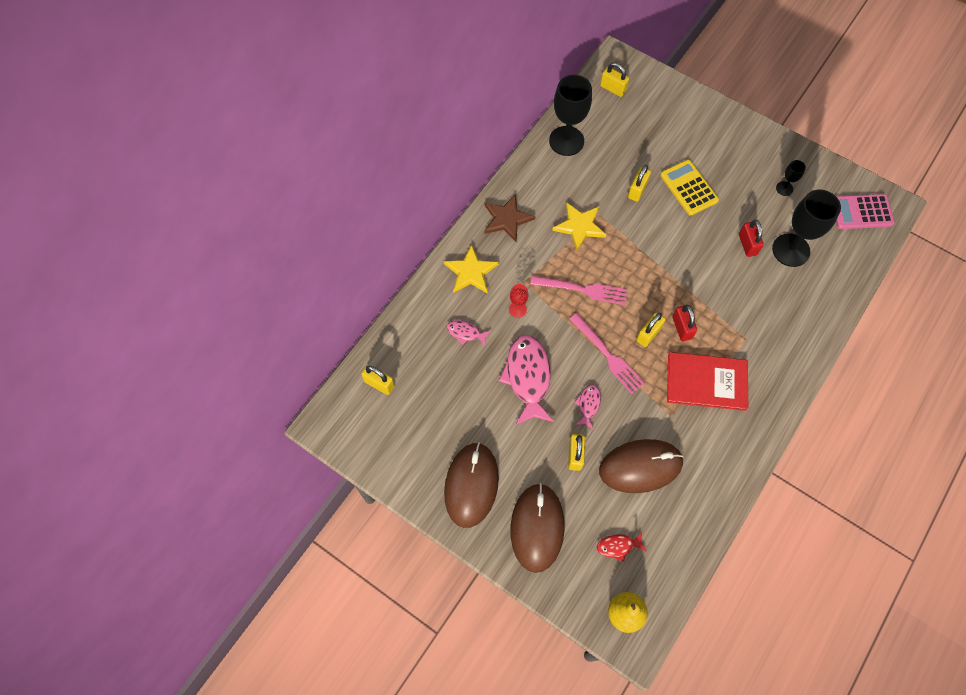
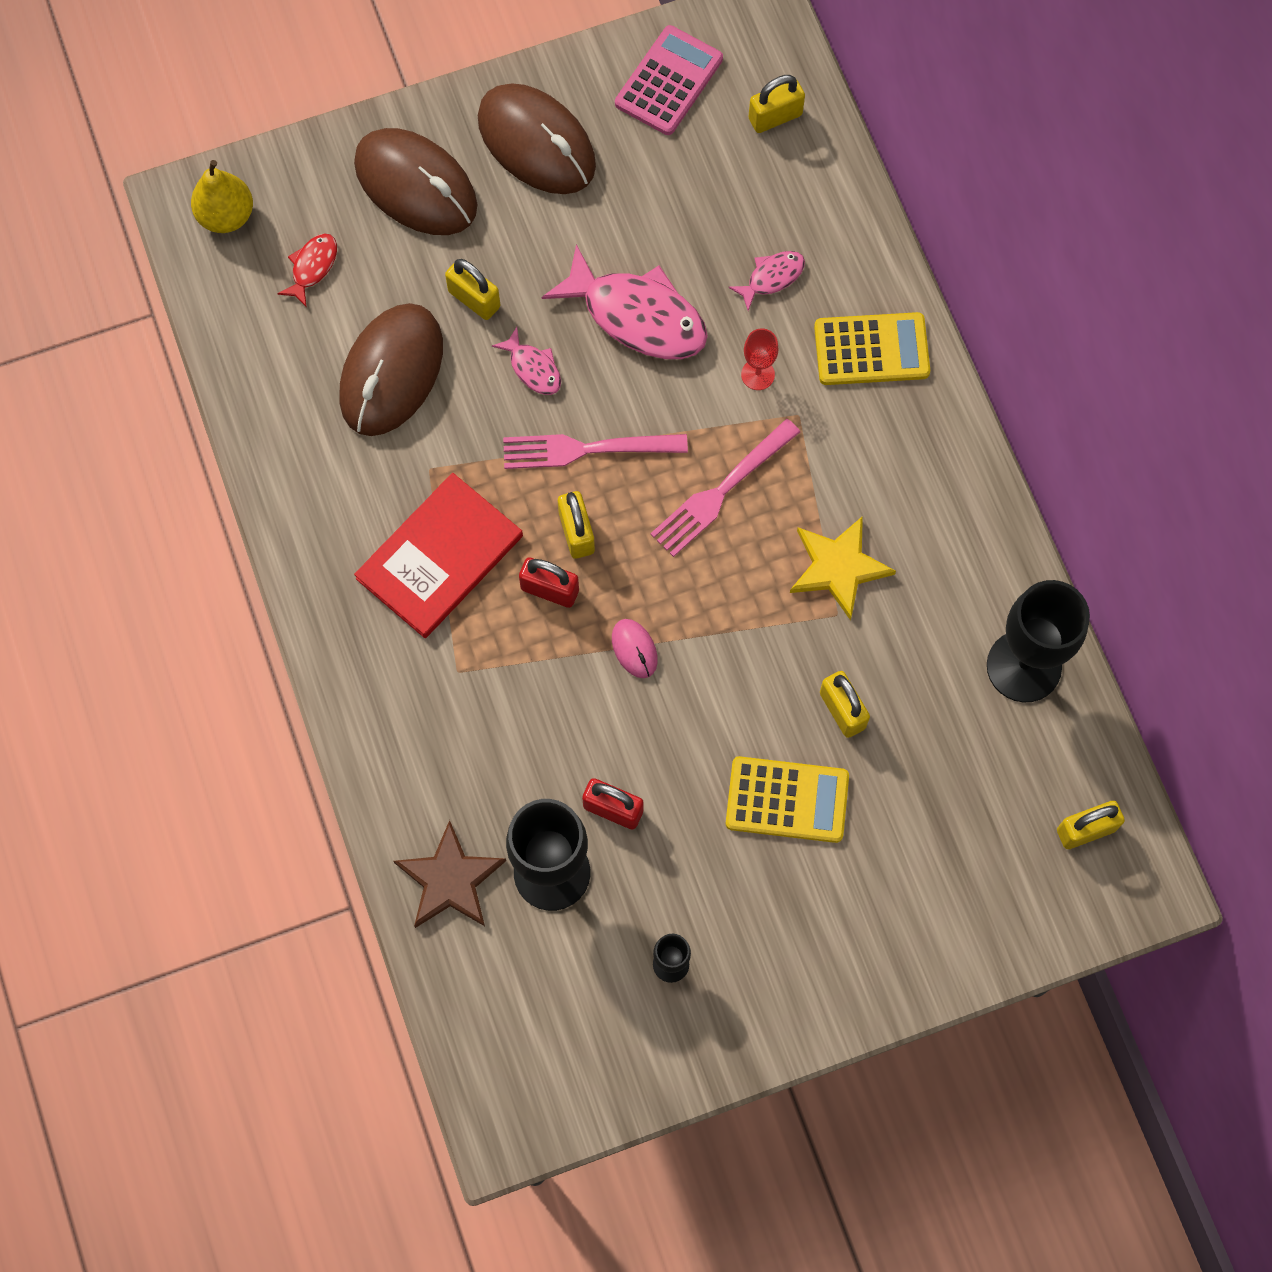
camera: 125 degrees right, 5 degrees up
(471, 272) = (871, 349): yellow star -> yellow calculator
(507, 219) = (931, 465): brown star -> brown star (450, 880)
(678, 279) = (634, 649): none -> pink mouse
(861, 212) = (531, 1059): pink calculator -> pink calculator (668, 81)

